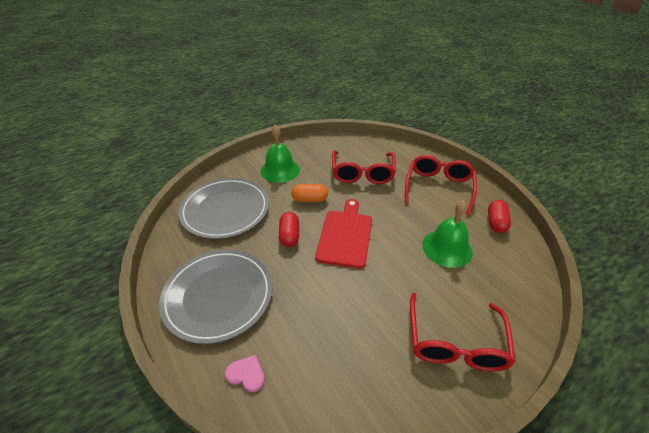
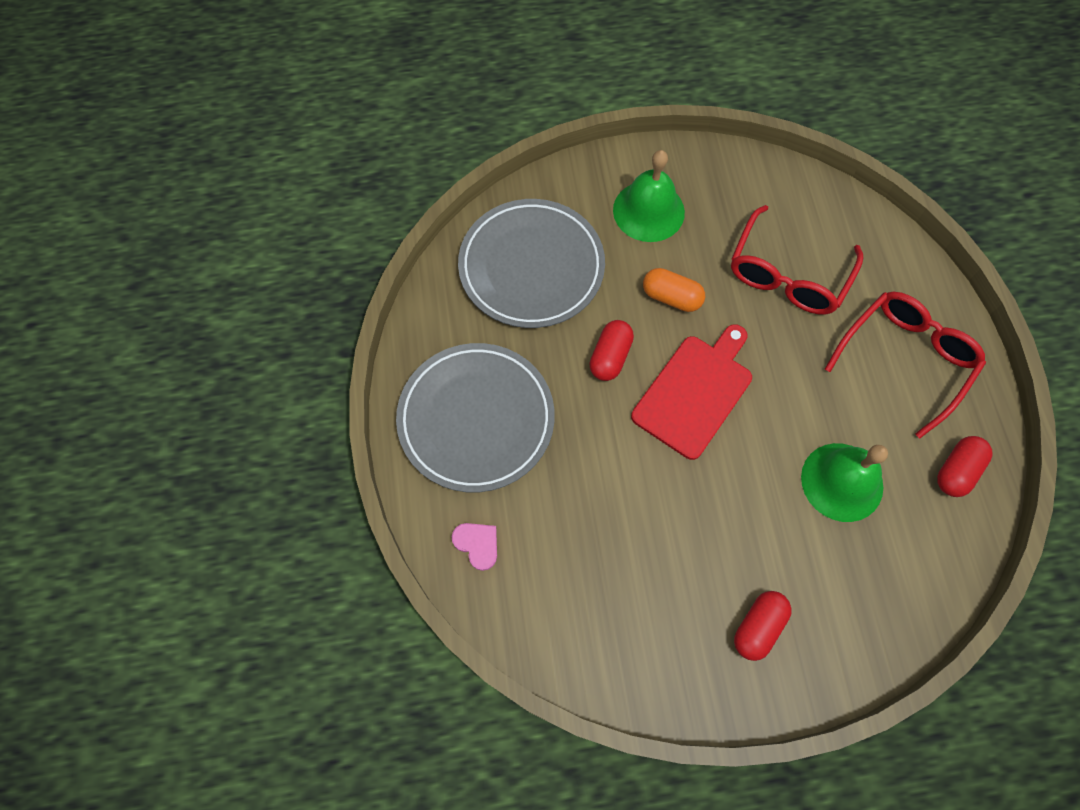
camera: 25 degrees right, 25 degrees up
(455, 343) = (758, 627): red glasses -> red capsule

